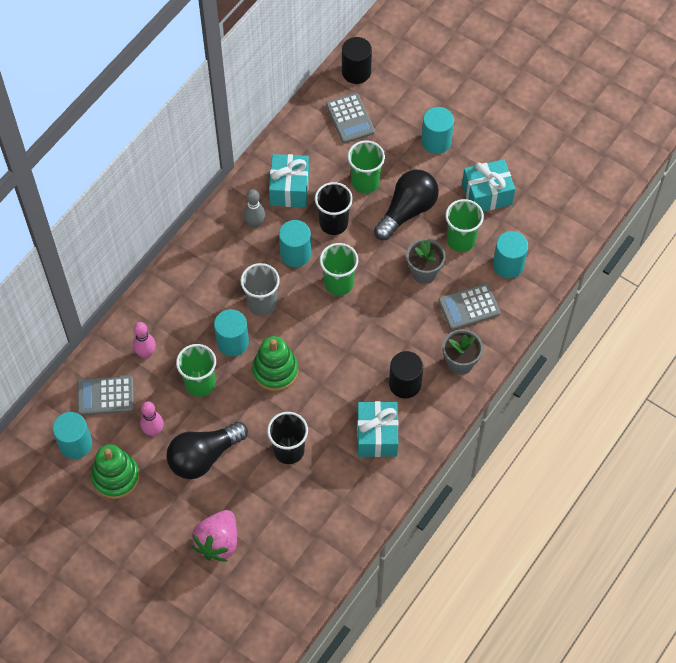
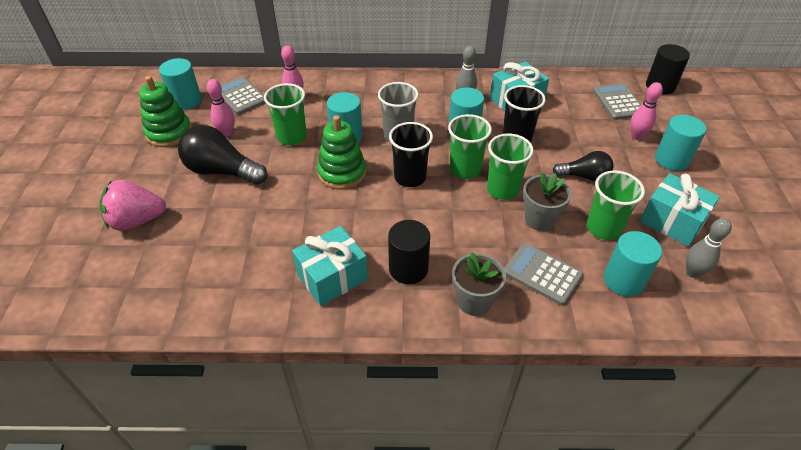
camera: 55 degrees right, 15 degrees down
(289, 450) = (267, 221): black cup -> black cup (410, 177)
(350, 118) = (618, 102): grey calculator -> grey calculator turned 135 degrees clockwise
(365, 182) = (576, 138): green cup -> green cup (503, 189)
(396, 141) = (636, 136): none -> pink bowling pin
(407, 211) = (584, 176): black light bulb -> black light bulb, size x0.62
(531, 221) = (693, 272): none -> grey bowling pin

